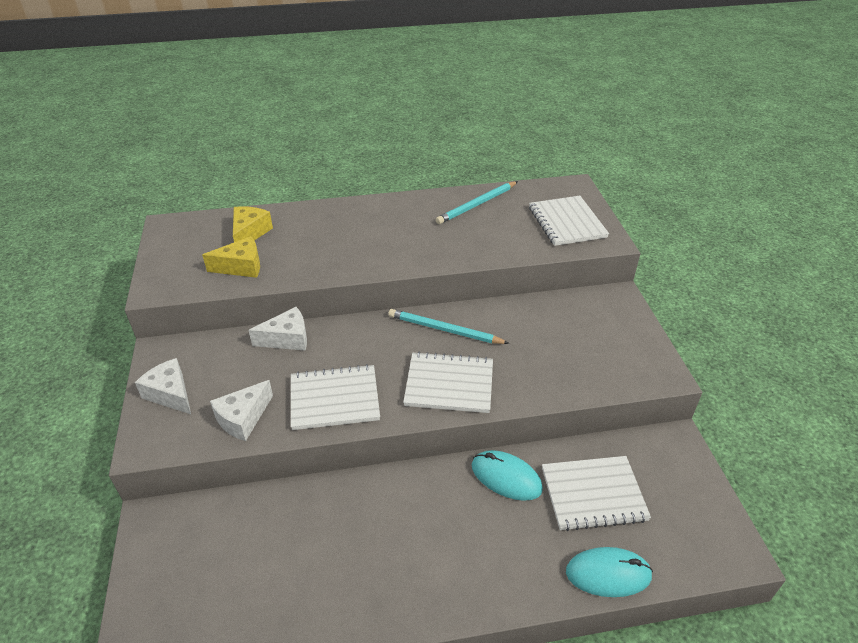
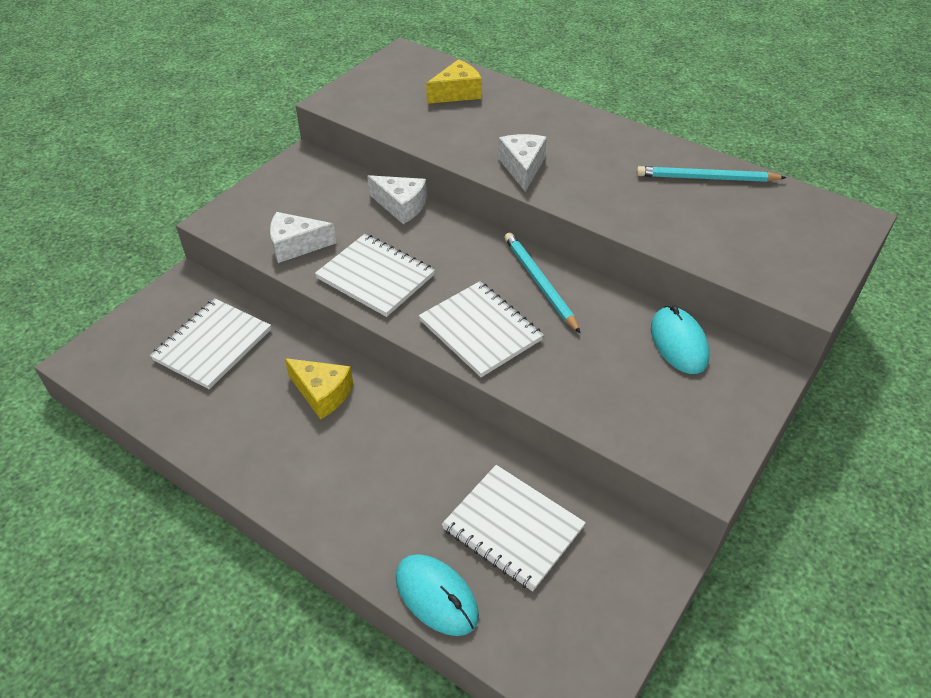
camera: 45 degrees right, 5 degrees up
(170, 394) = (273, 194): white cheese -> white cheese (522, 167)
(241, 267) = (414, 118): yellow cheese -> yellow cheese (322, 393)
(506, 477) = (455, 451): turquoise mouse -> turquoise mouse (678, 343)
(567, 222) = (785, 251): white notebook -> white notebook (213, 345)

